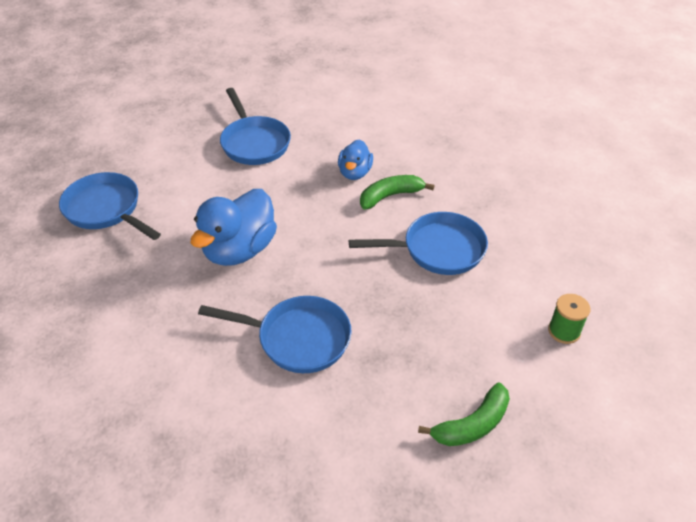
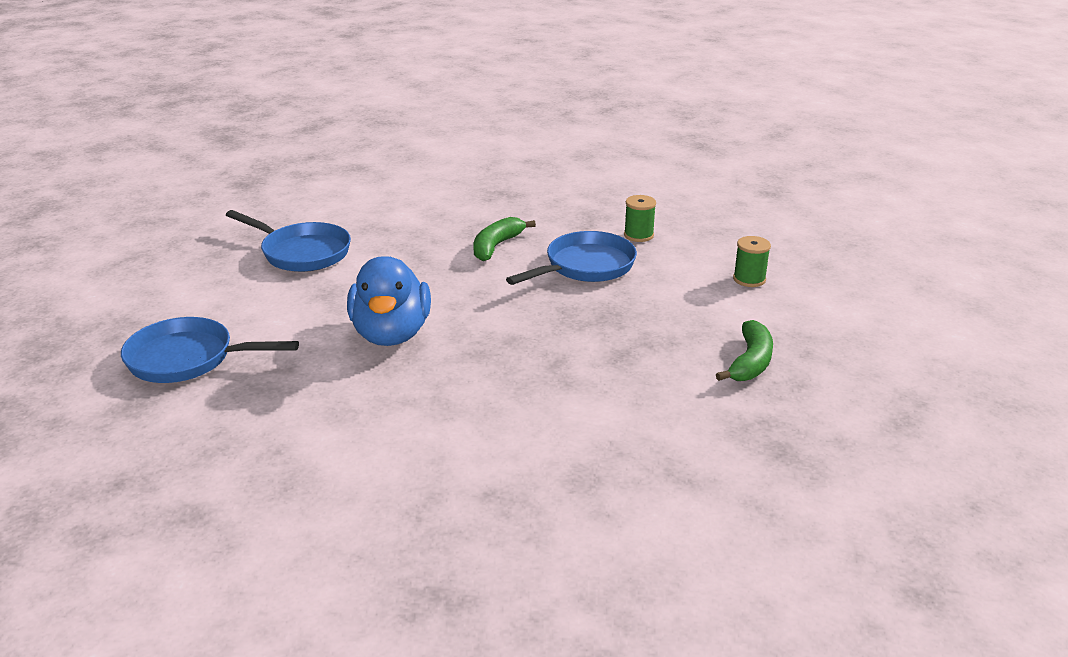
camera: 35 degrees left, 15 degrees down
(297, 338) = (533, 371): blue pan -> none
(355, 173) = (440, 241): blue duck -> none
(514, 235) = (638, 235): none -> green spool

